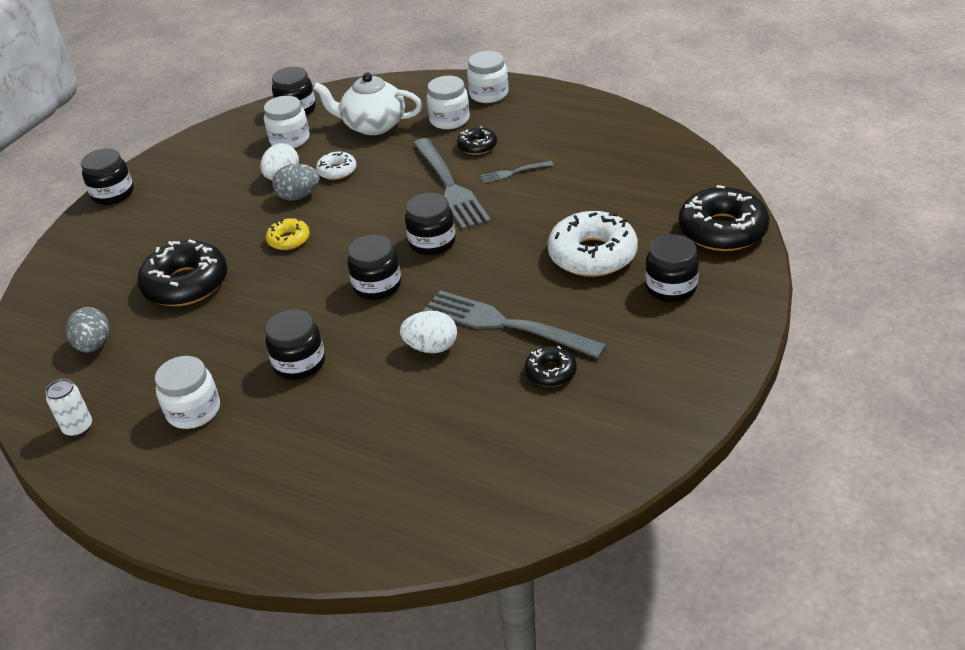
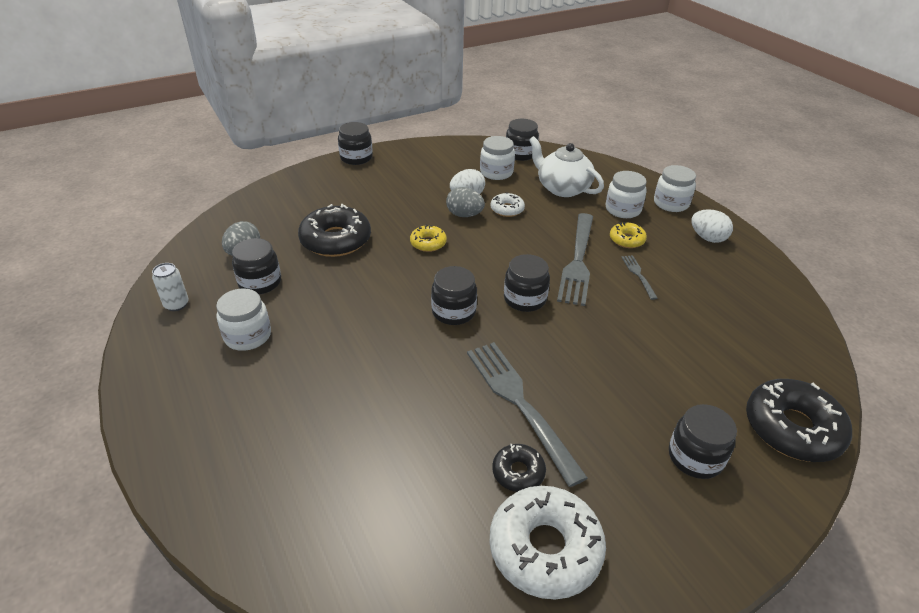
camera: 30 degrees right, 0 degrees up
(299, 363) = (345, 342): black jar -> black jar (260, 282)
(431, 347) = (445, 387): white egg -> white egg (707, 238)
(477, 146) = (627, 240): black donut -> yellow donut
(514, 172) = (638, 275): grey fork -> grey fork turned 60 degrees clockwise
(592, 255) = (646, 382): white donut -> white donut (545, 548)

